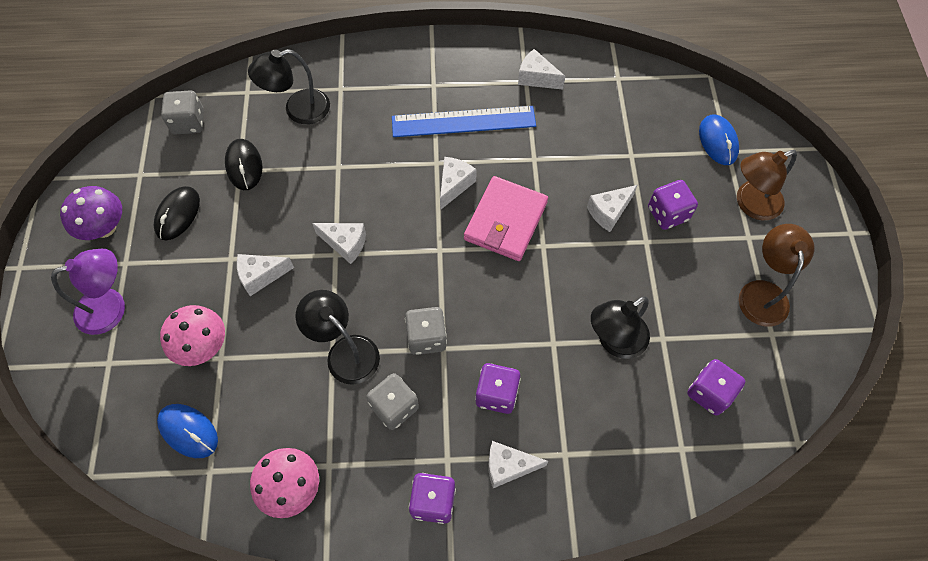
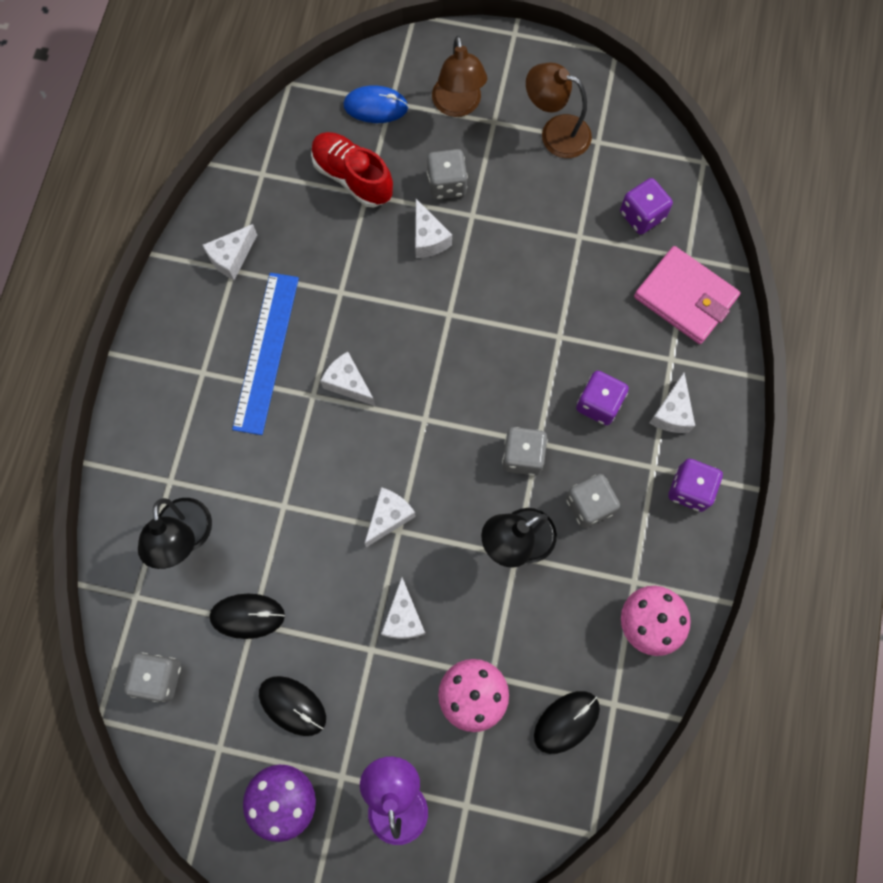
camera: 75 degrees left, 10 degrees up
(188, 431) = (566, 722): blue mouse -> black mouse
(505, 221) = (409, 342): pink wallet -> pink wallet (685, 297)
(614, 341) = (571, 280): black lamp -> none
(642, 141) = (352, 177): none -> red shoe
(667, 214) = (446, 184): purple dice -> grey dice

